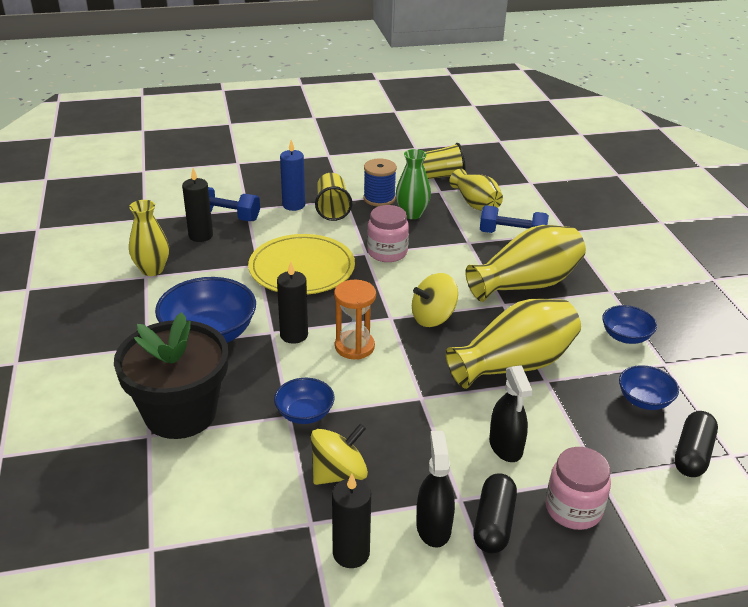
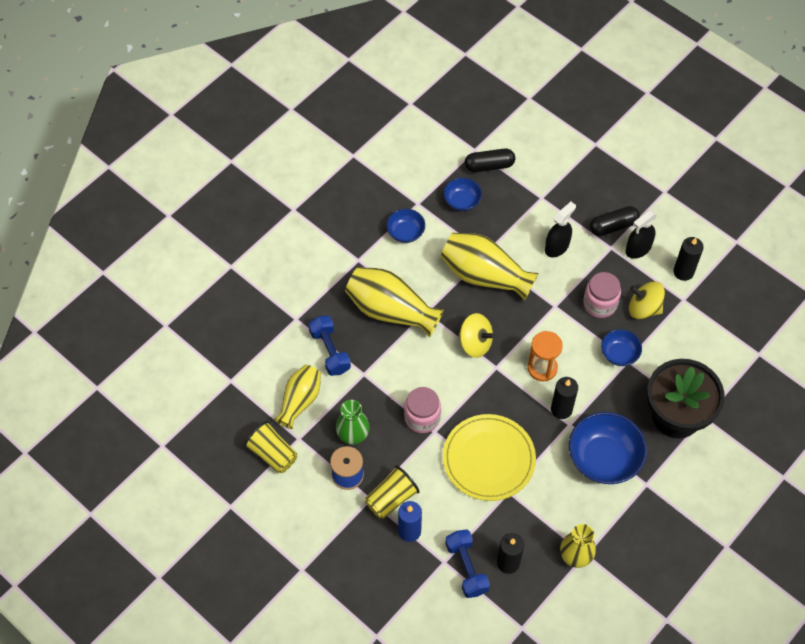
camera: 125 degrees left, 25 degrees up
(573, 509) = (574, 199): pink jar -> pink jar (600, 304)

